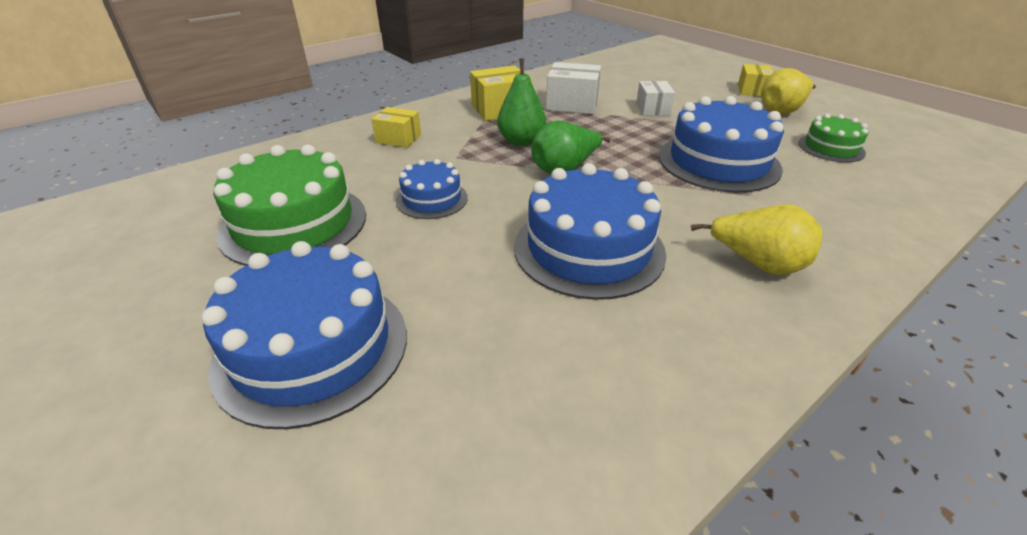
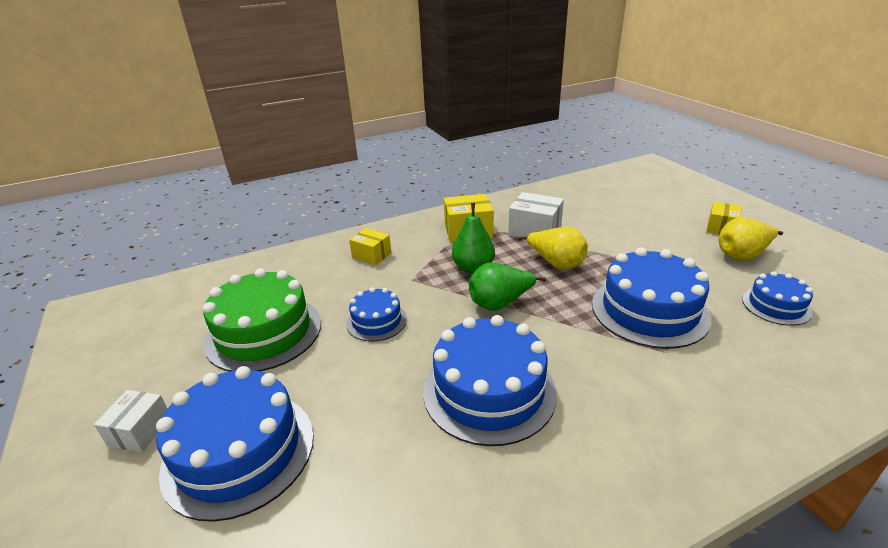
camera: 15 degrees right, 5 degrees down
(653, 109) = (609, 242): white box -> white box (140, 431)
(757, 264) = (639, 431): yellow pear -> yellow pear (556, 263)
(831, 148) = (776, 306): green cake -> blue cake

